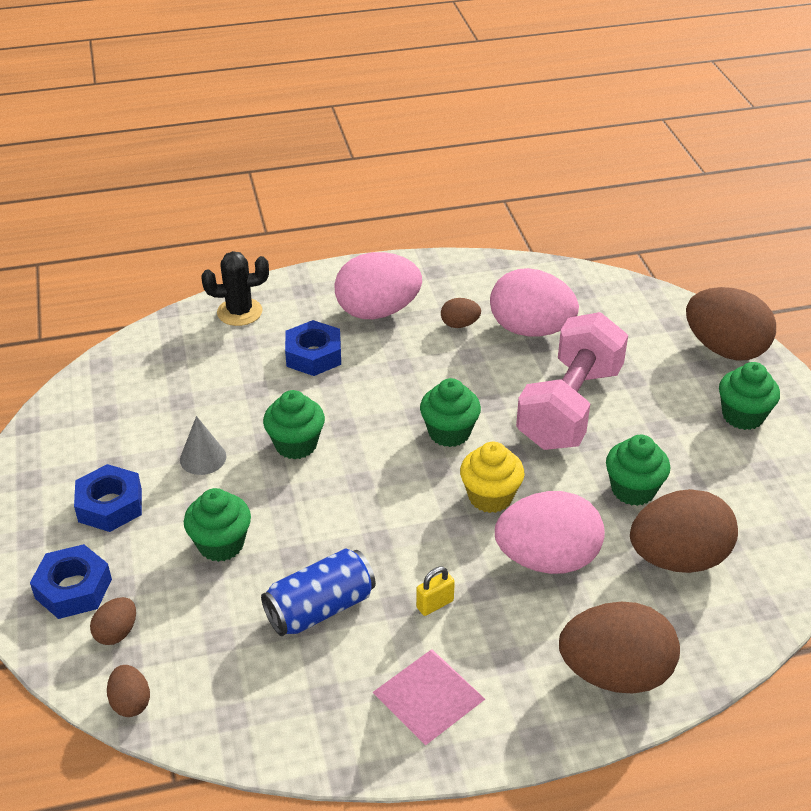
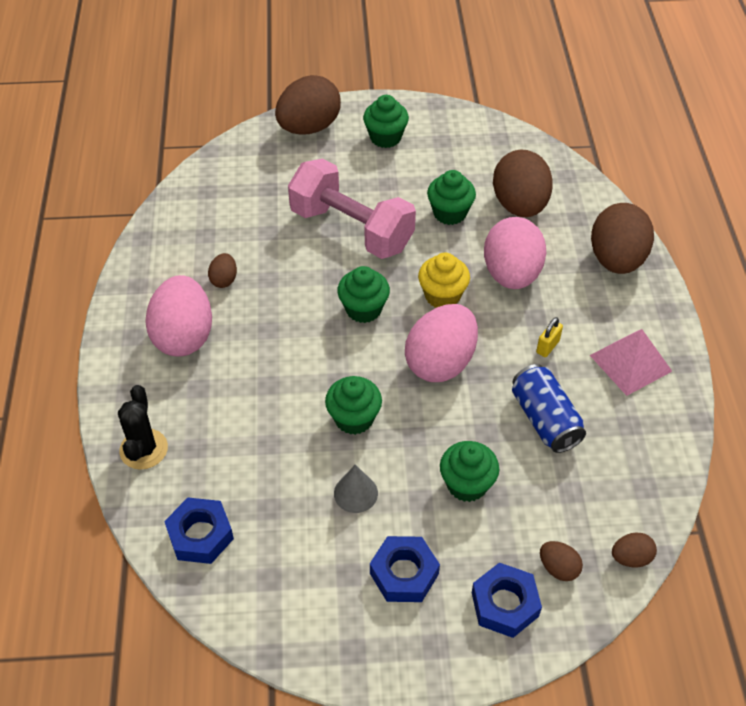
camera: 80 degrees left, 10 degrees up
(314, 355) = (233, 393): blue nut -> blue nut (200, 535)
(435, 604) = (547, 347): yellow padlock -> yellow padlock turned 60 degrees clockwise
(530, 330) = (247, 234): pink egg -> pink egg (440, 362)

